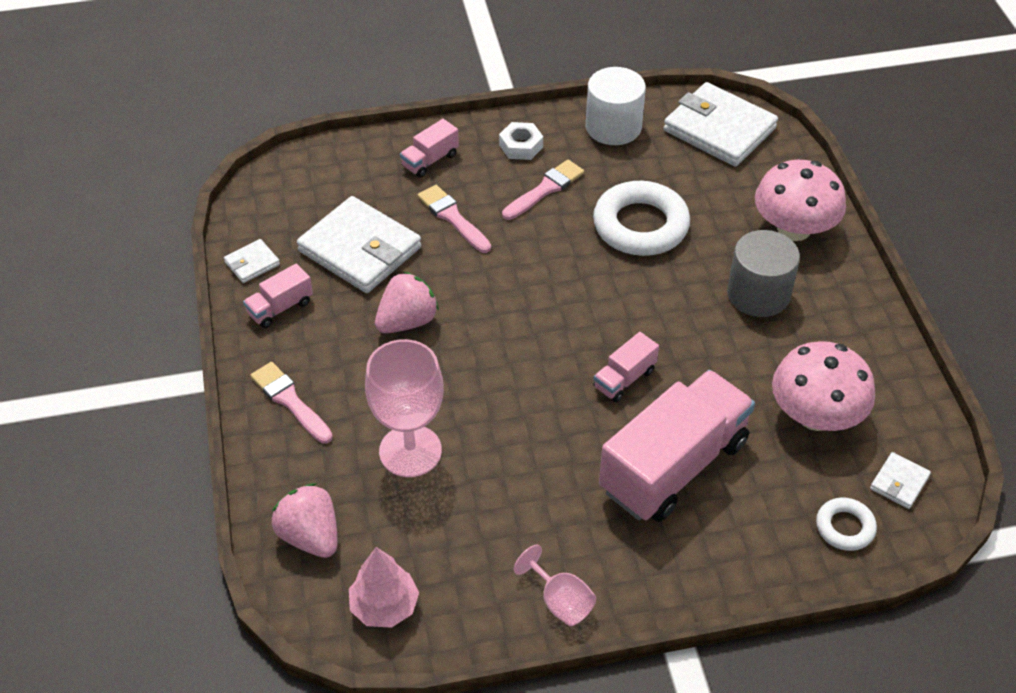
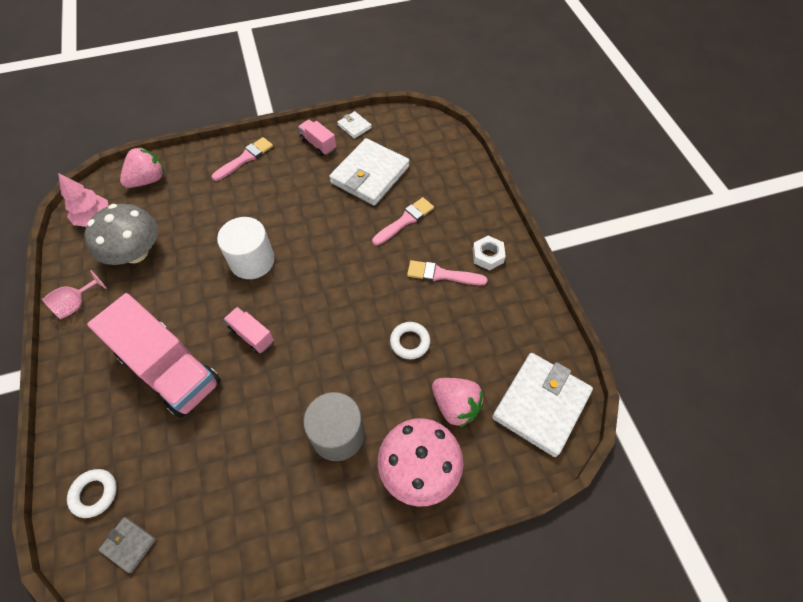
camera: 85 degrees right, 10 degrees up
(407, 321) = (307, 206): pink strawberry -> pink strawberry (455, 406)
(410, 451) = (201, 218): pink goblet -> none
(430, 160) = (461, 202): pink truck -> none
(468, 533) = (135, 253): none -> grey mushroom
(545, 189) = (442, 274): pink brush -> pink brush turned 150 degrees clockwise
(613, 127) = (524, 318): white cylinder -> white cylinder (252, 261)
(640, 225) = (410, 342): white ring -> white ring, size x0.52
(815, 415) = (205, 477): pink mushroom -> none
(899, 482) = (129, 545): white wallet -> grey wallet

